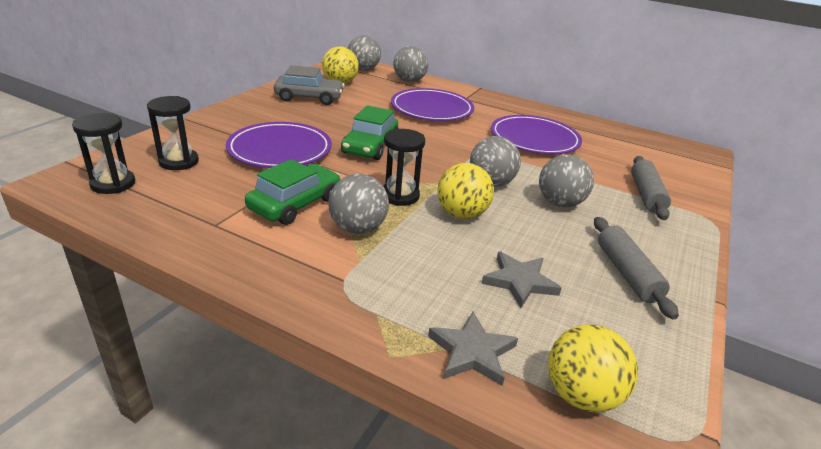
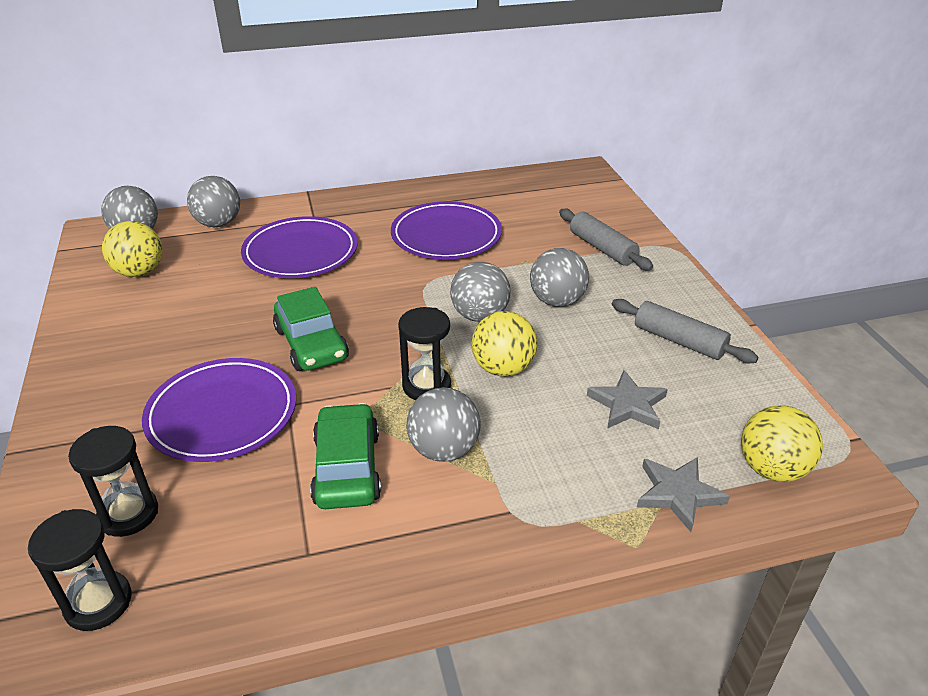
camera: 40 degrees left, 5 degrees up
(309, 98) = (137, 318): grey car -> none

